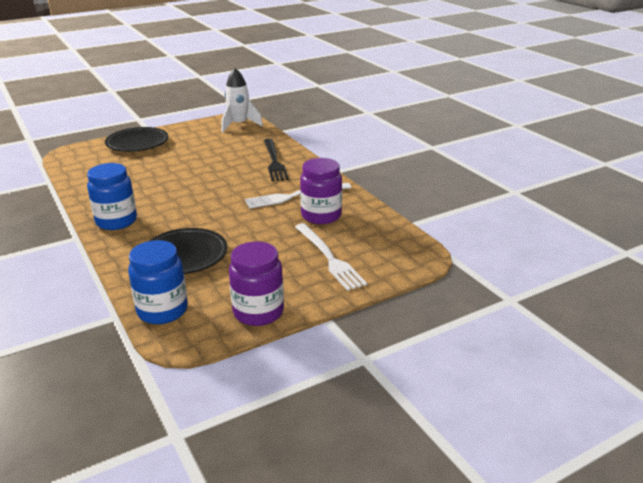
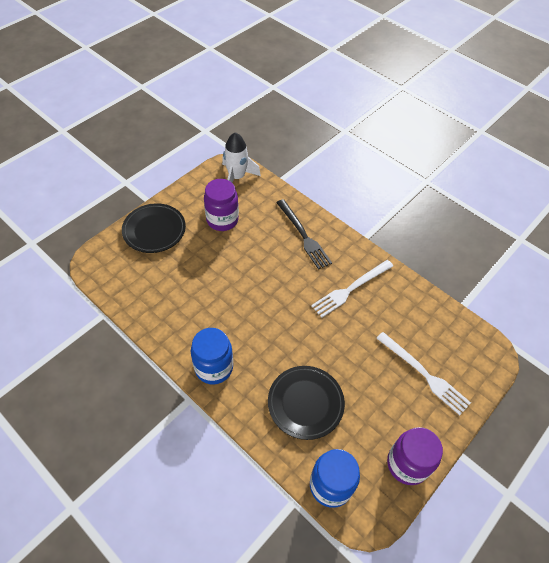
camera: 20 degrees left, 25 degrees up
(321, 216) = (388, 314): purple jar -> purple jar (222, 220)

